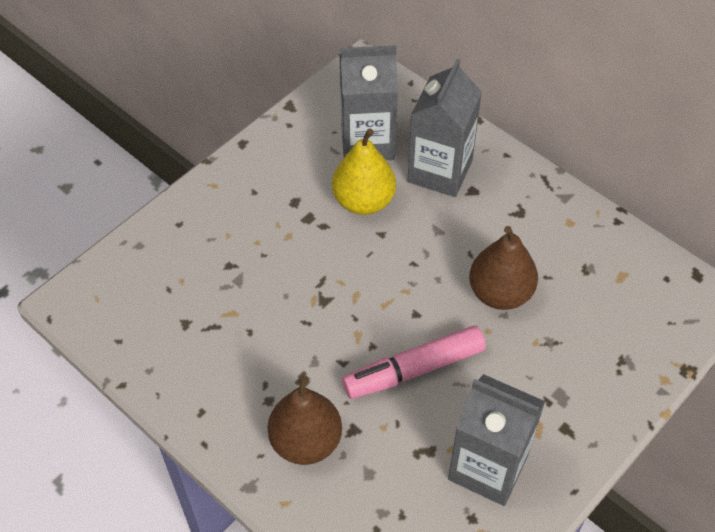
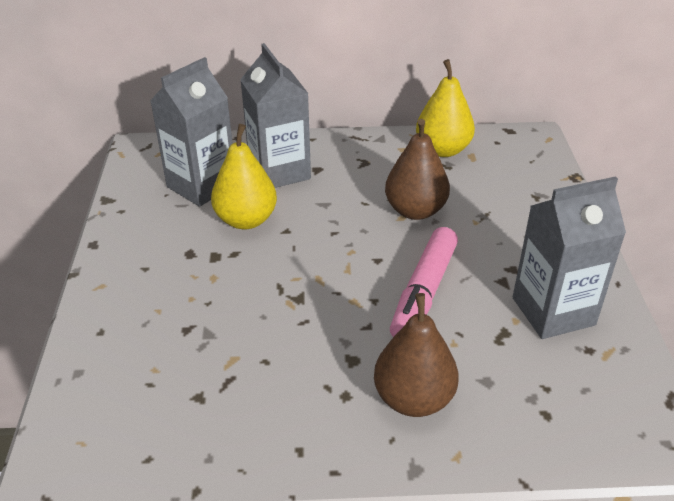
camera: 45 degrees left, 15 degrees down
(604, 250) = (443, 150): none -> yellow pear

